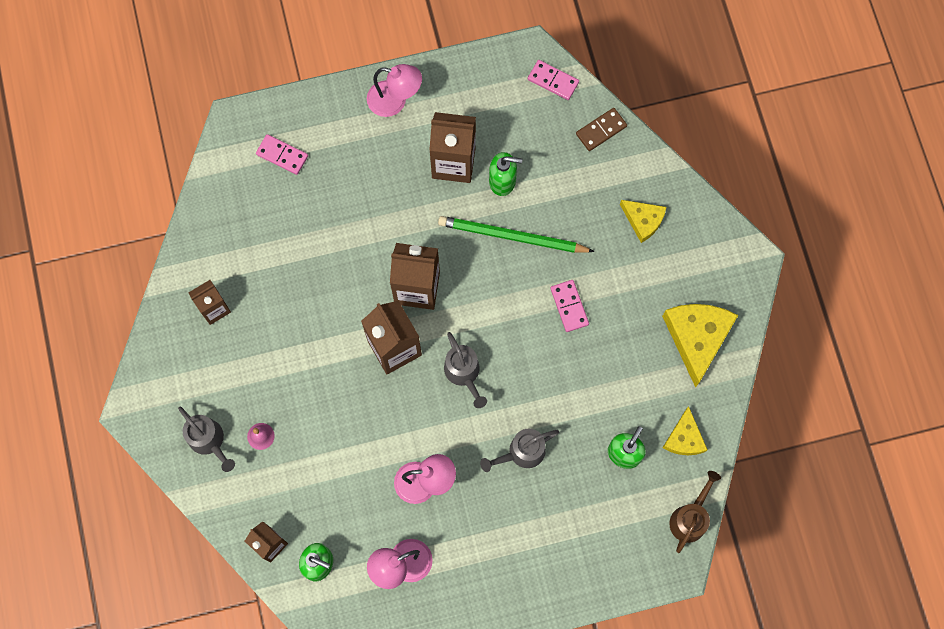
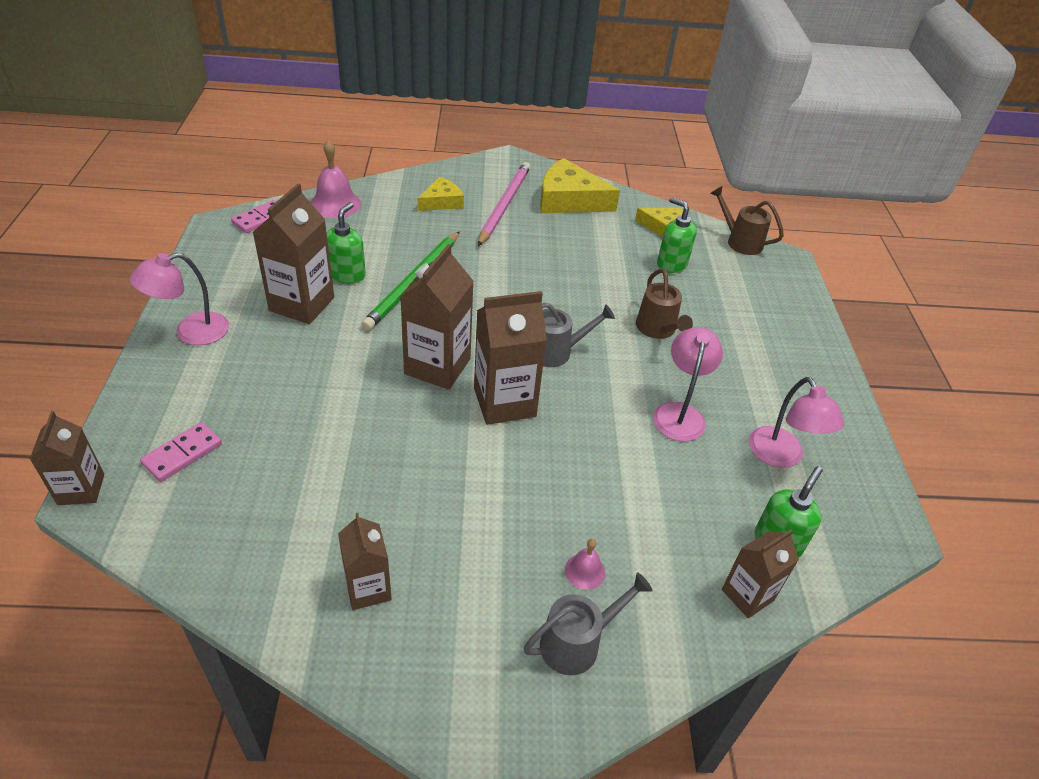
camera: 80 degrees left, 30 degrees down
(238, 113) = (81, 489): none -> brown carton
(395, 101) = (191, 332): pink lamp -> pink lamp turned 150 degrees counterclockwise
(521, 453) = (658, 330): grey watering can -> brown watering can
(569, 306) = (508, 263): pink domino -> none
(601, 130) = (335, 204): brown domino -> pink bell
(661, 279) = (504, 205): none -> pink pencil

